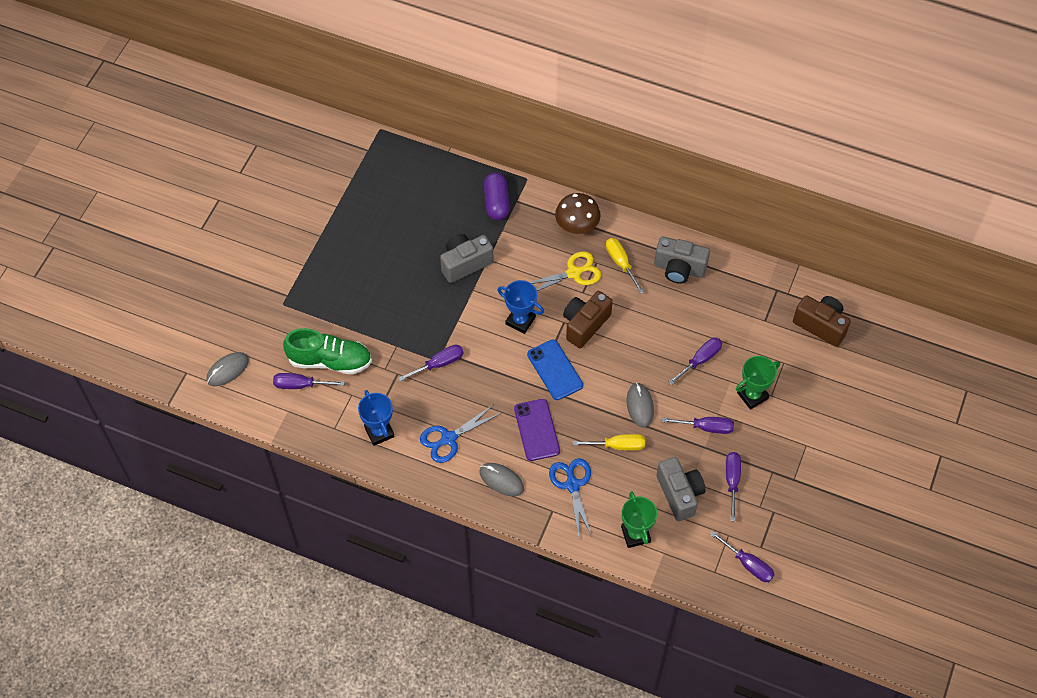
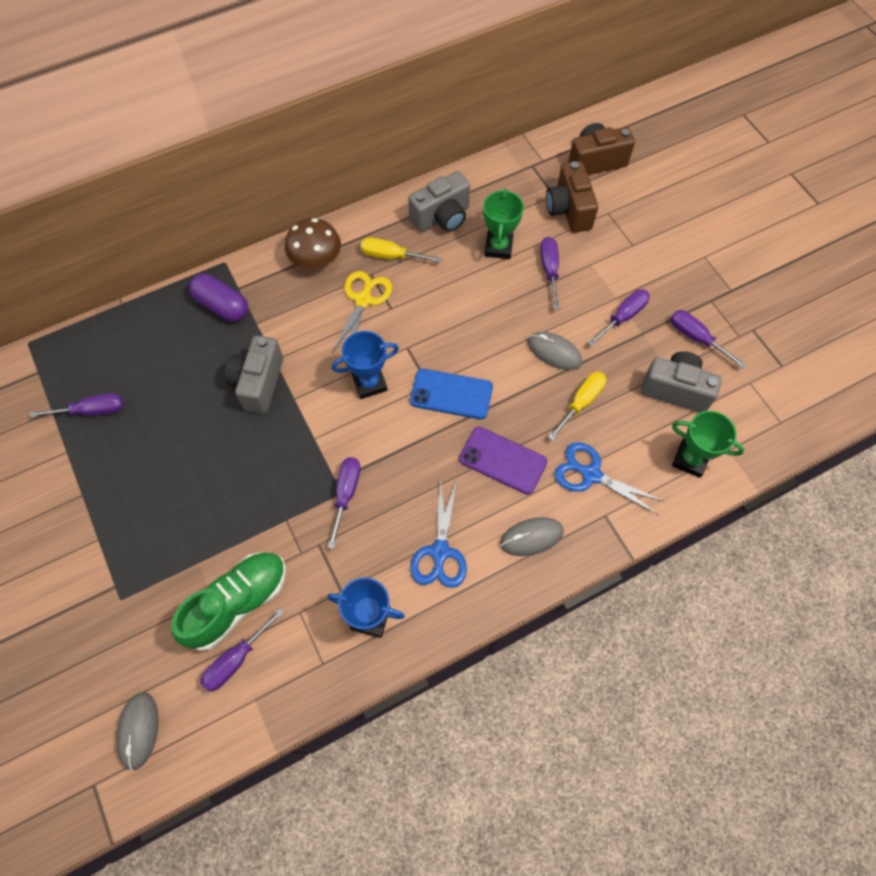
camera: 50 degrees left, 5 degrees up
(585, 325) = (427, 332): brown camera -> brown camera (569, 210)
(748, 564) = (793, 389): purple screwdriver -> purple screwdriver (92, 411)
(752, 395) = (621, 258): green trophy -> green trophy (498, 247)

